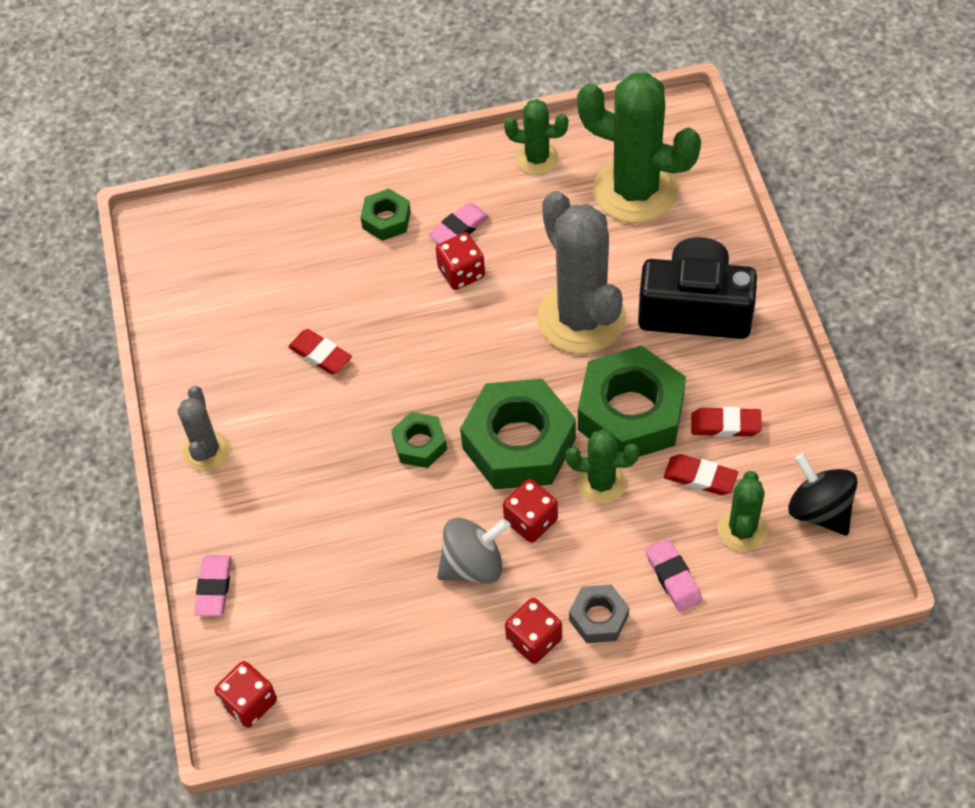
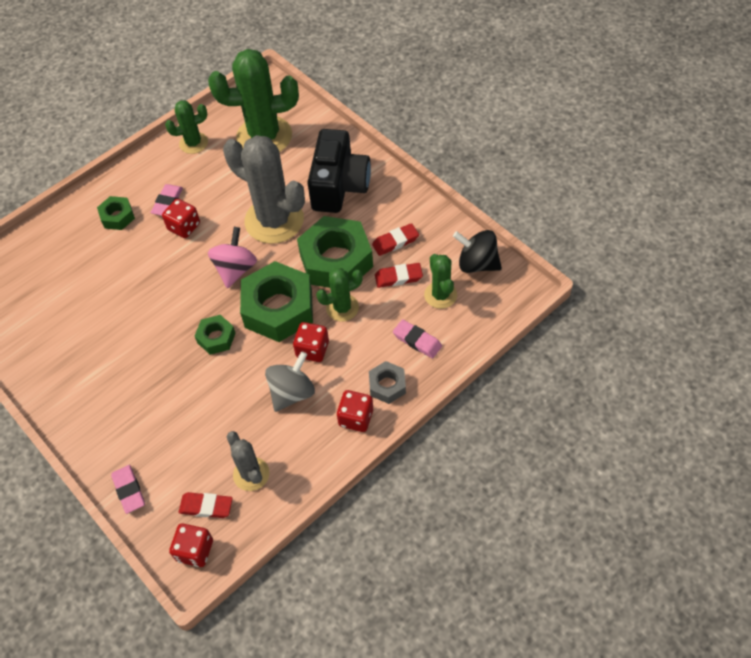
camera: 30 degrees left, 0 degrees up
(207, 451) = (75, 408): grey cactus -> grey cactus (251, 474)
(320, 355) = (120, 314): red eraser -> red eraser (206, 507)
(494, 363) = (235, 269): none -> pink spinning top
(695, 309) = (339, 186): black camera -> black camera turned 120 degrees clockwise

